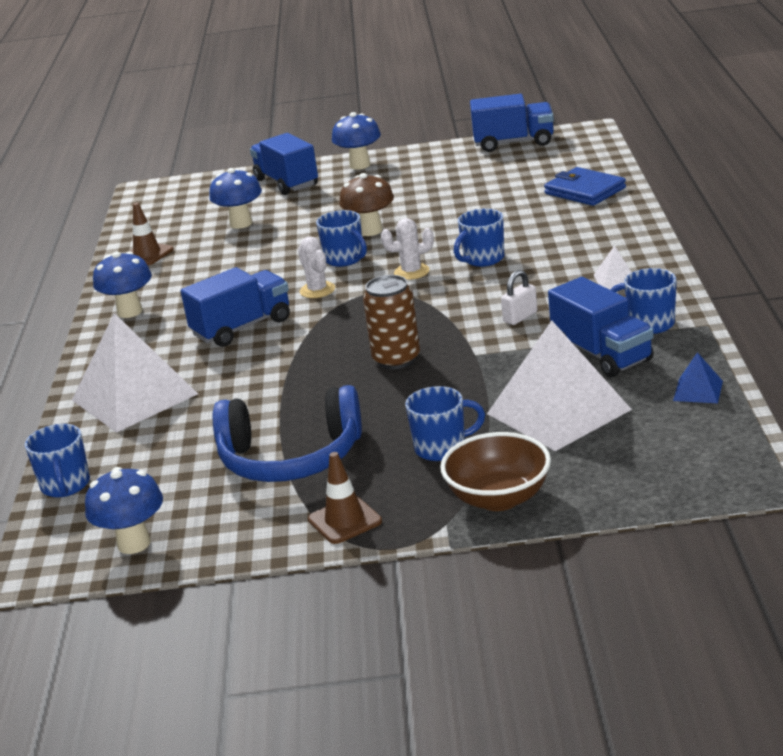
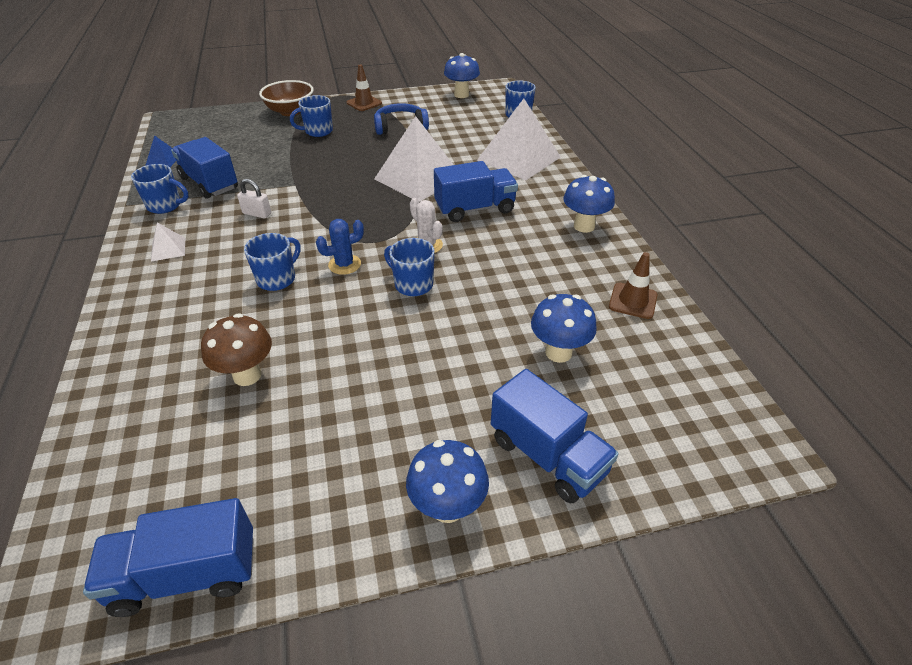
camera: 165 degrees right, 15 degrees up
(242, 327) = (475, 209): blue truck -> blue truck turned 150 degrees counterclockwise
(291, 458) = (400, 127): blue headphones -> blue headphones, size x0.67
(371, 231) = (395, 329): brown mushroom -> brown mushroom (247, 375)
(396, 359) = (349, 181): brown can -> none
(411, 272) = (344, 264): white cactus -> blue cactus
(520, 317) = (257, 214): white padlock -> white padlock turned 75 degrees clockwise
(558, 411) = (249, 149): white pyramid -> white pyramid (418, 177)
(585, 191) = (133, 399): blue wallet -> none

